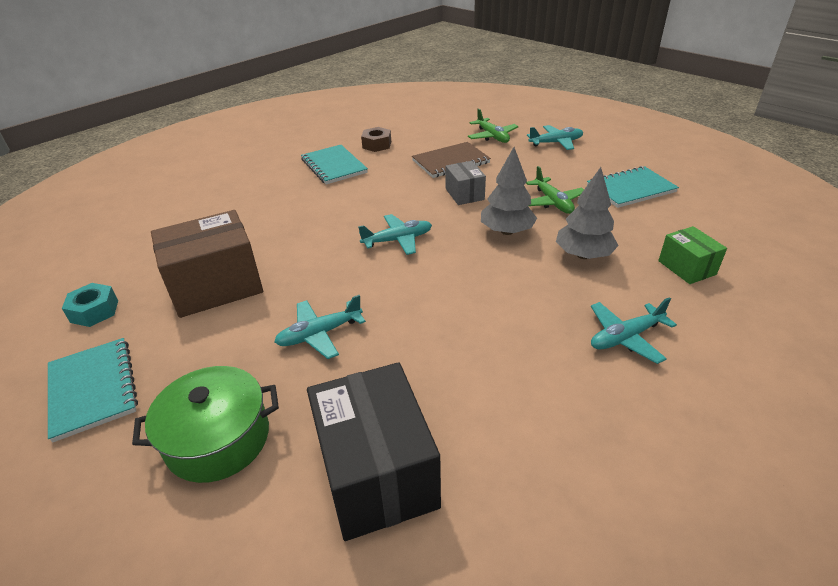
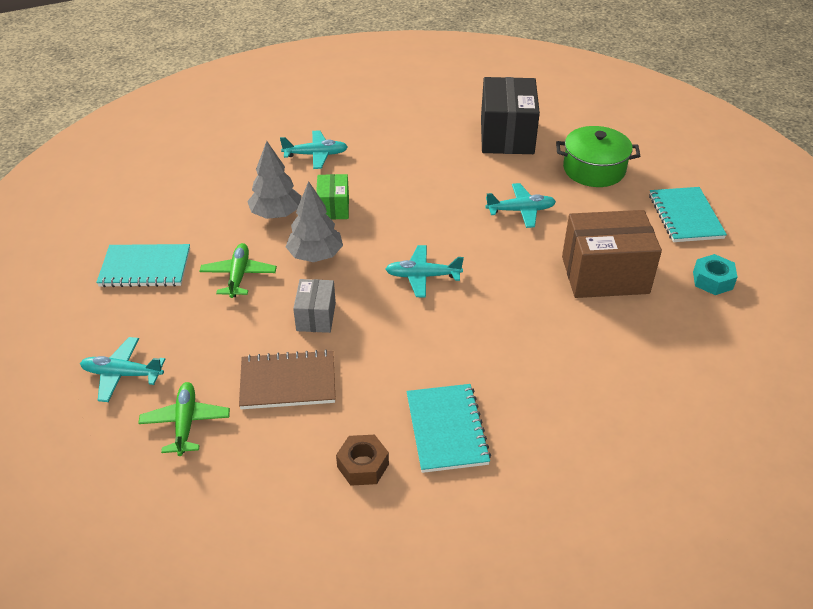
camera: 160 degrees left, 5 degrees up
(686, 268) = (214, 183): green box -> green box (333, 208)

